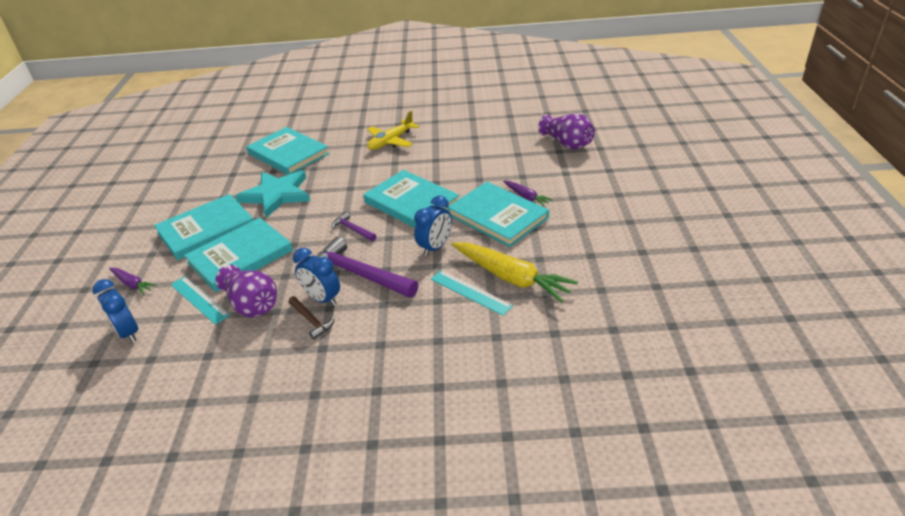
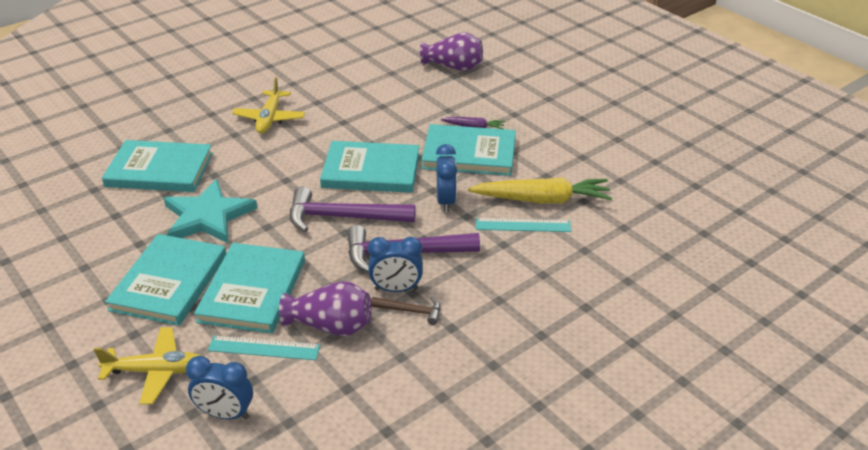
camera: 40 degrees left, 0 degrees up
(132, 284) = (157, 371): purple carrot -> yellow plane
(353, 229) = (343, 217): purple hammer -> purple hammer, size x2.00

